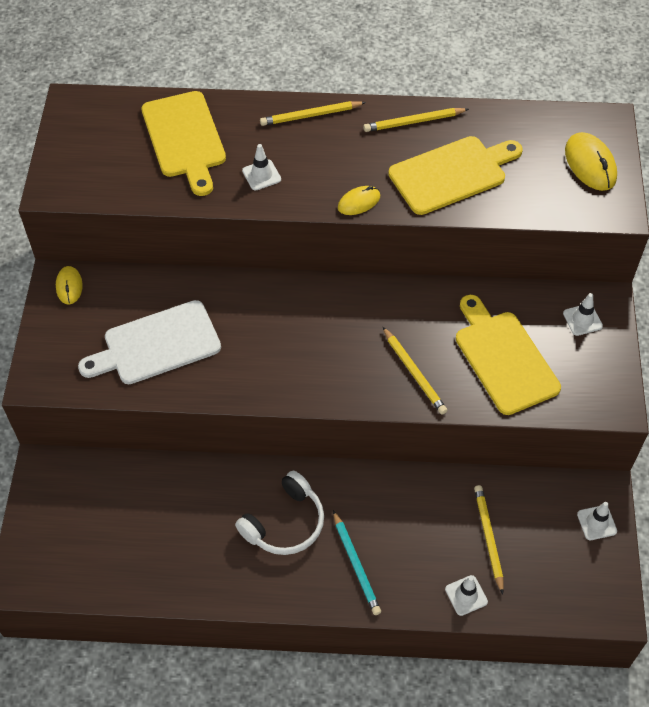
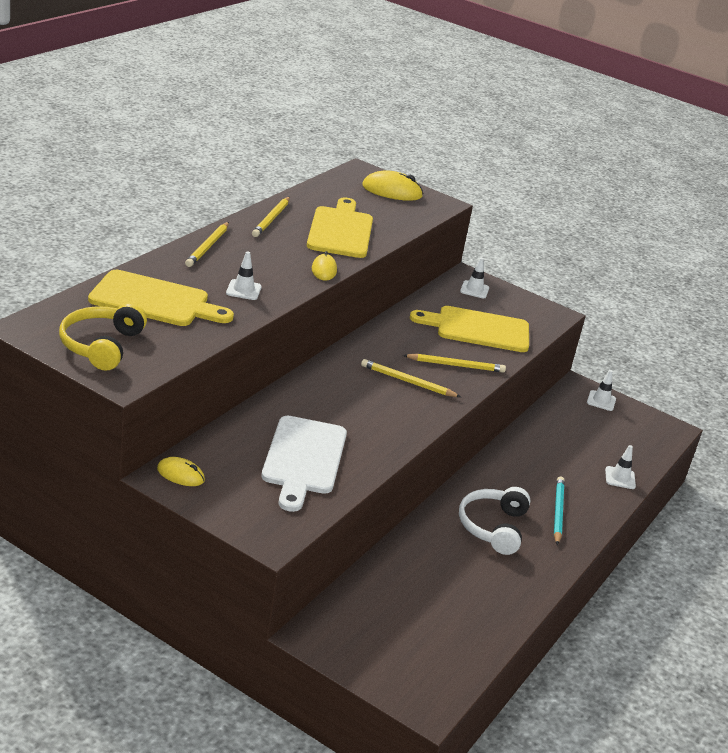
camera: 65 degrees left, 25 degrees down
(87, 151) = (101, 346): none -> yellow headphones
(285, 523) = (493, 527): white headphones -> white headphones turned 150 degrees counterclockwise
(356, 564) = (558, 512): turquoise pencil -> turquoise pencil turned 90 degrees counterclockwise
(488, 538) = (580, 446): yellow pencil -> yellow pencil (407, 381)

